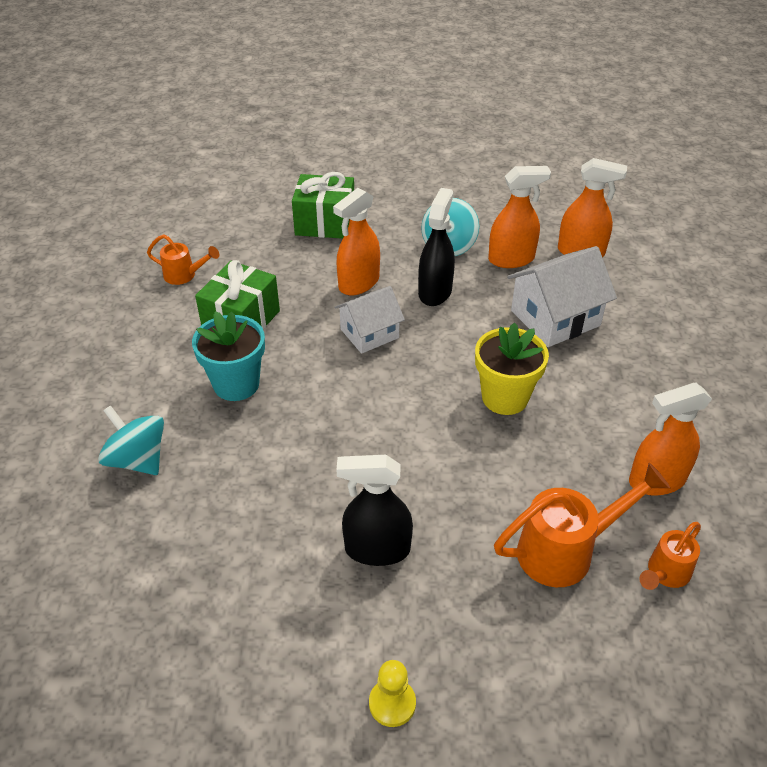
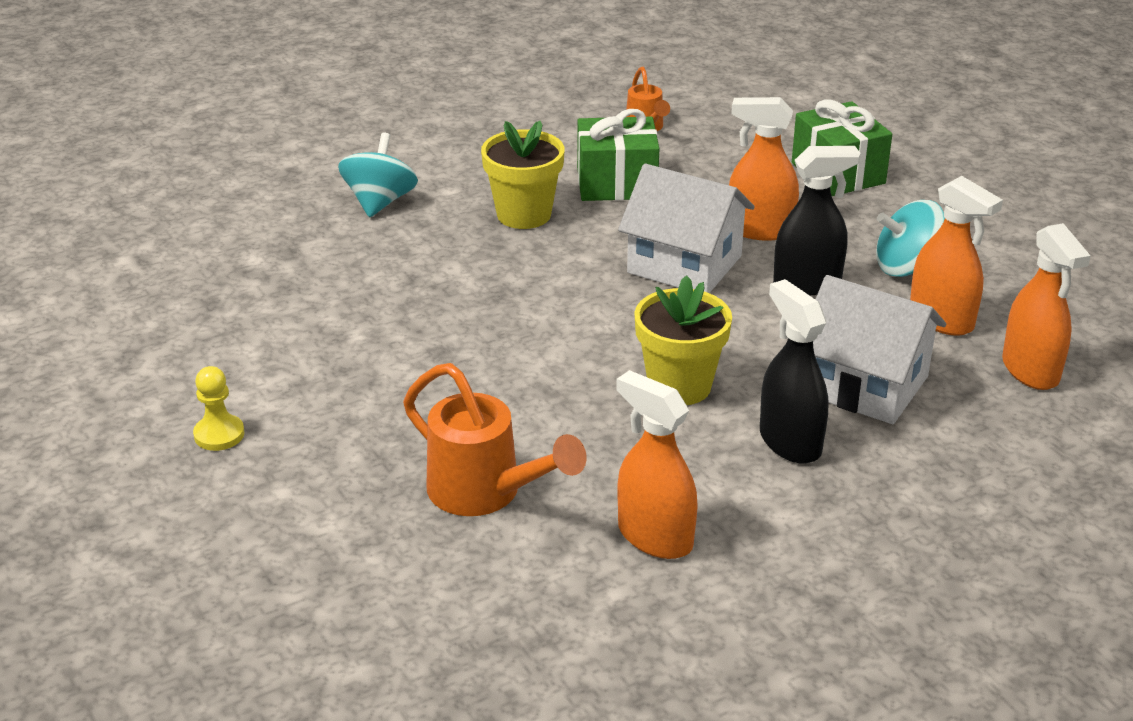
camera: 60 degrees right, 10 degrees down
(236, 384) = (524, 215): turquoise flower pot -> yellow flower pot
(369, 333) = (684, 264): white house -> white house, size x1.52
(377, 549) = (386, 369): black spray bottle -> black spray bottle (789, 442)
(665, 574) = (512, 576): orange watering can -> none

